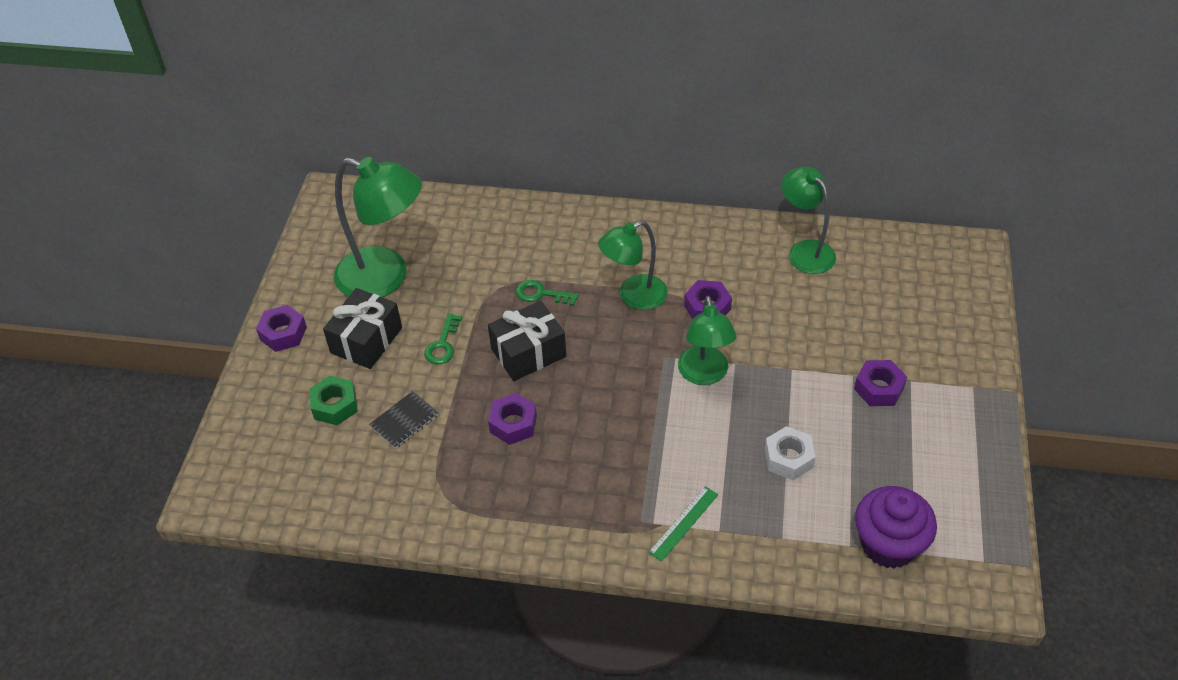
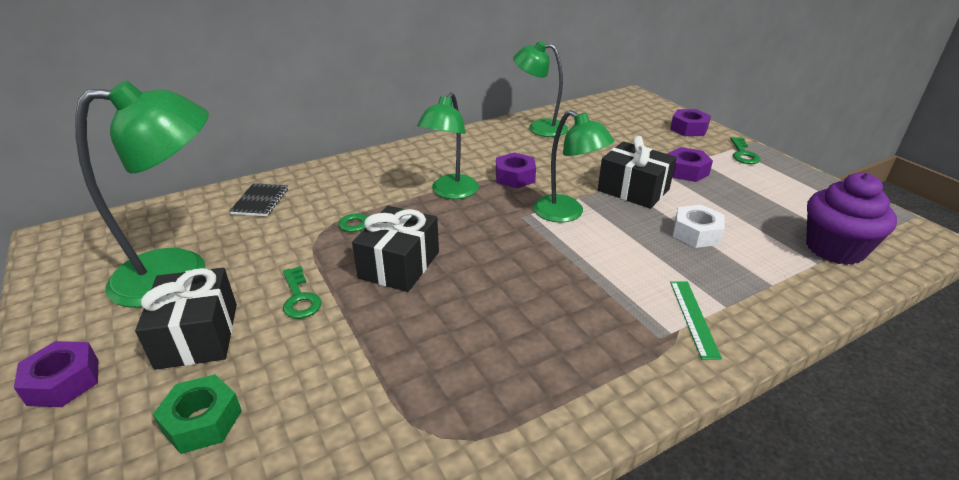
camera: 40 degrees left, 15 degrees down
(404, 421) = (316, 387): black notebook -> black notebook (260, 201)
(513, 424) = (446, 326): purple nut -> purple nut (689, 129)
(795, 382) = (633, 190): none -> black gift
(973, 400) = (743, 154): none -> green key

